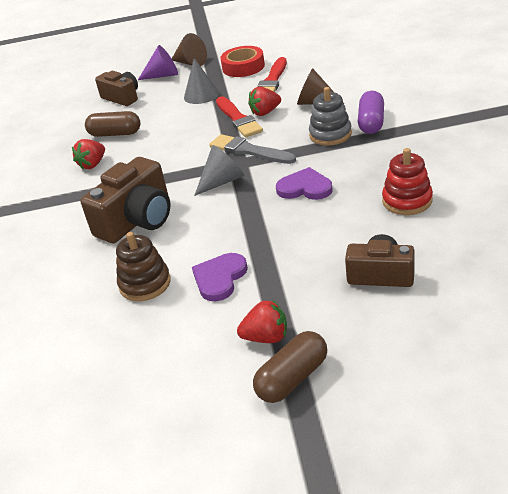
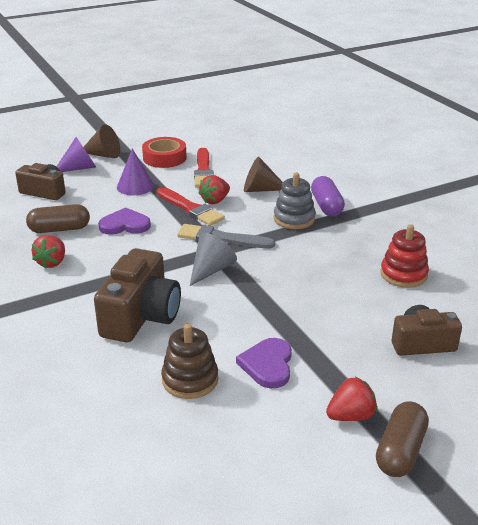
camera: 25 degrees left, 5 degrees down
(201, 95) = (135, 186): grey cone -> purple cone
(305, 188) = (300, 270): purple heart -> purple heart (125, 225)

